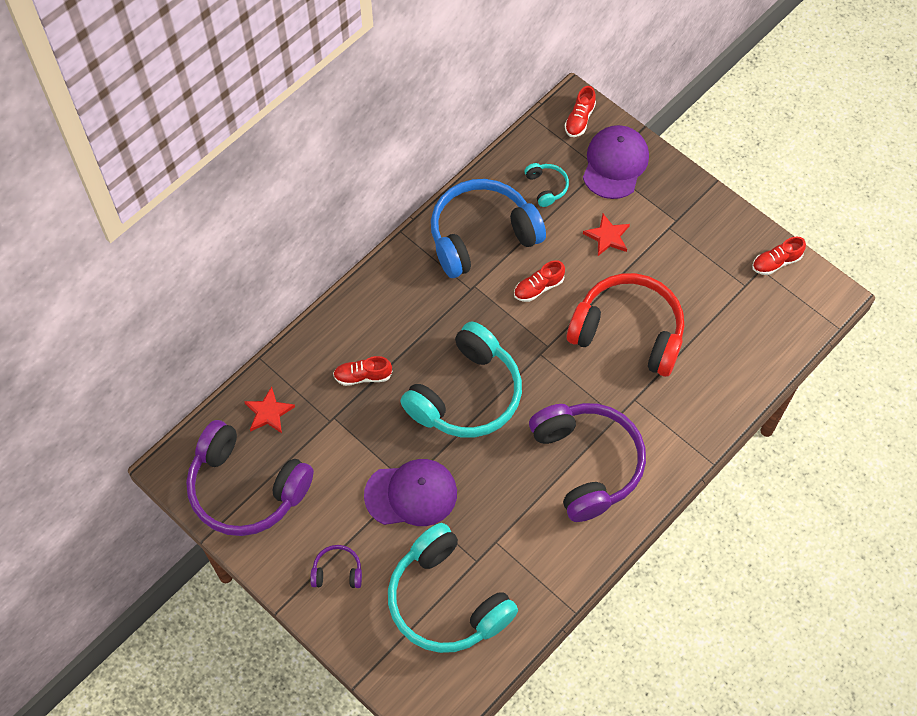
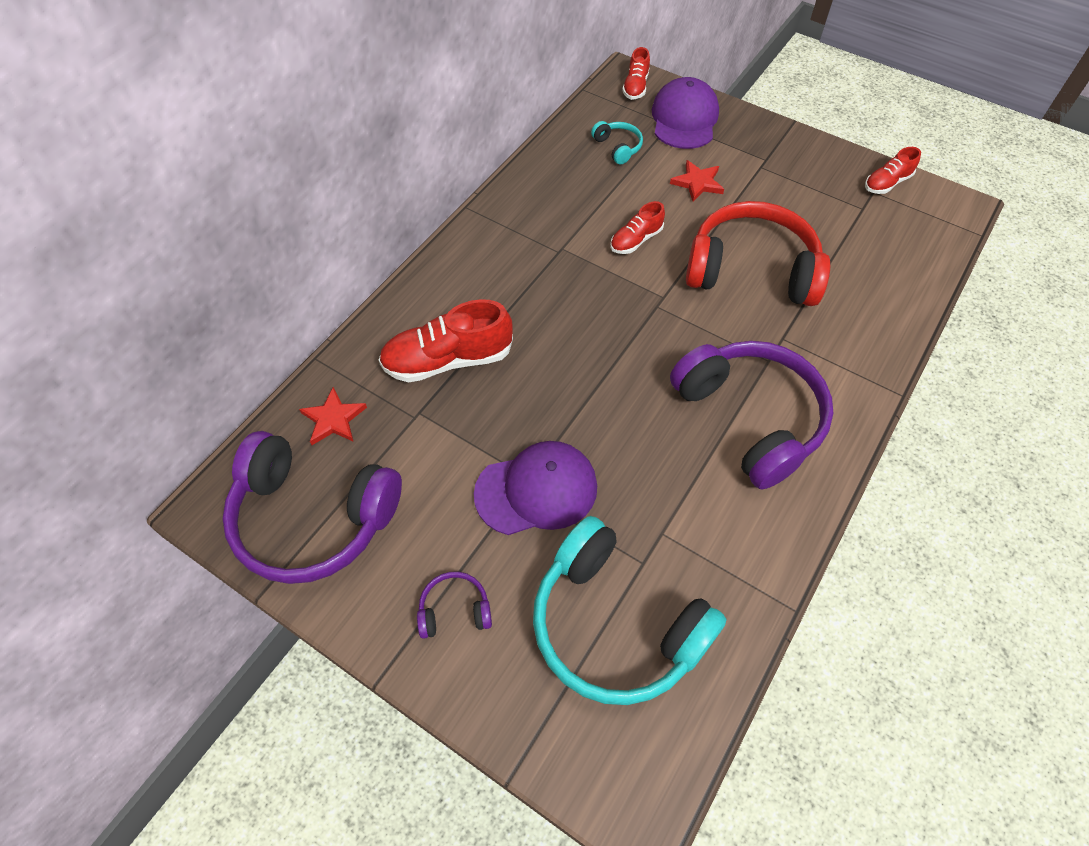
camera: 10 degrees left, 5 degrees down
(363, 376) = (448, 360): red shoe -> red shoe, size x1.80
(466, 395) = (581, 362): turquoise headphones -> none
(481, 235) = (558, 199): blue headphones -> none

